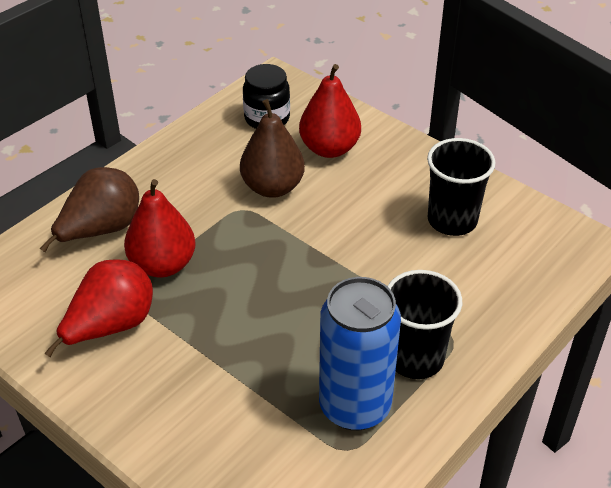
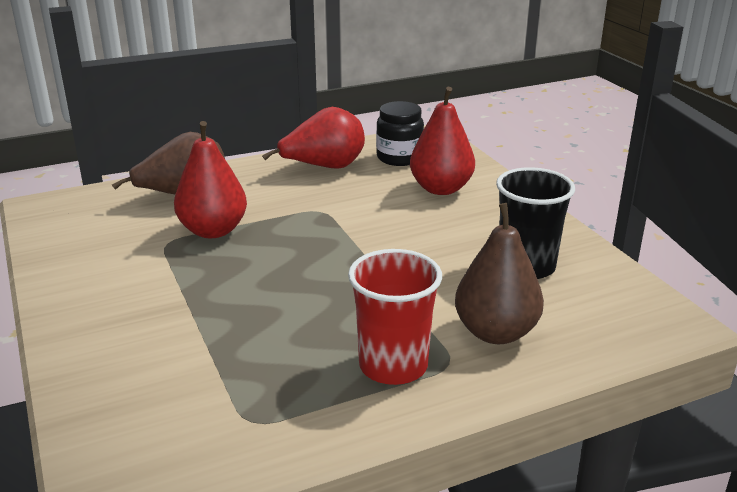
camera: 25 degrees right, 15 degrees down
(111, 326) = (127, 260): red pear -> red pear (324, 167)
(272, 187) = (362, 202): brown pear -> brown pear (496, 332)
(355, 406) = (292, 386): blue can -> none
(415, 358) = (393, 366): black cup -> red cup

